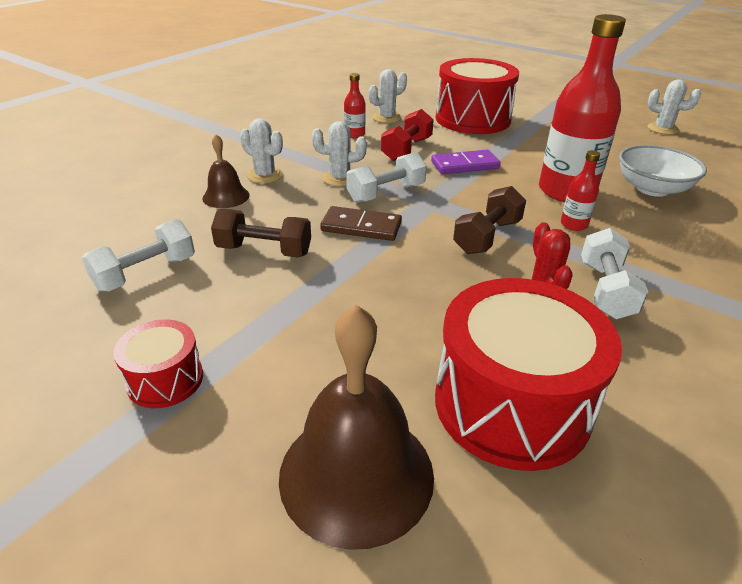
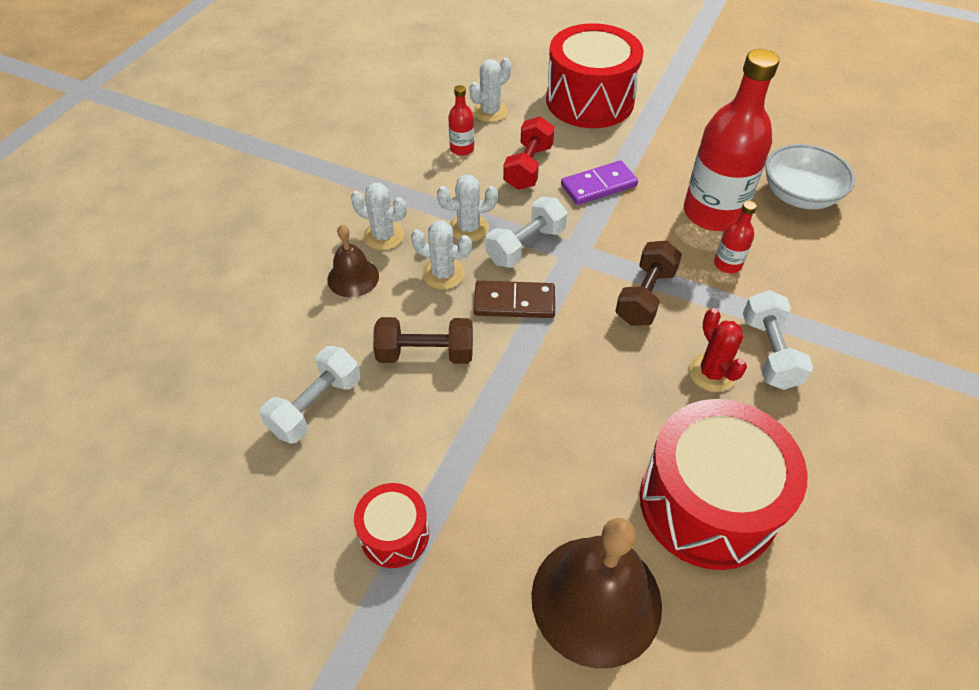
camera: 10 degrees left, 15 degrees up
(662, 129) = (801, 90): white cactus -> white cactus (443, 274)

